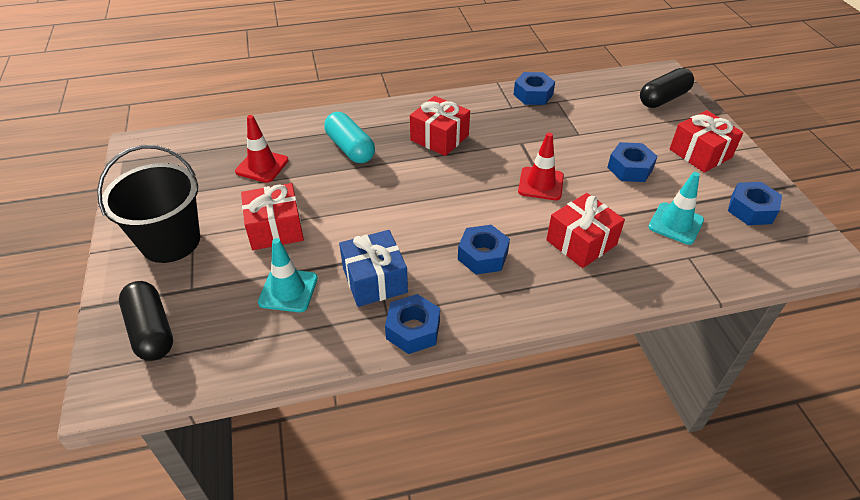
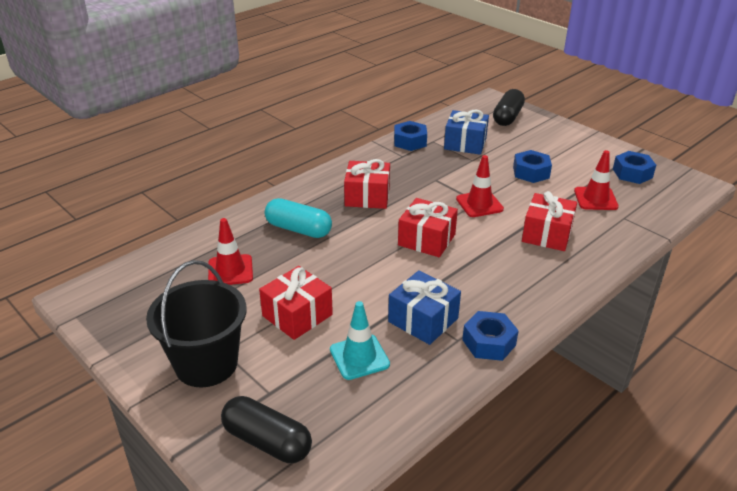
camera: 30 degrees left, 10 degrees down
(482, 256) = (487, 270): blue nut -> none
(588, 114) = (465, 143): none -> blue gift
(675, 223) = (595, 199): turquoise traffic cone -> red traffic cone
(700, 153) = (567, 147): red gift -> red gift (426, 240)

